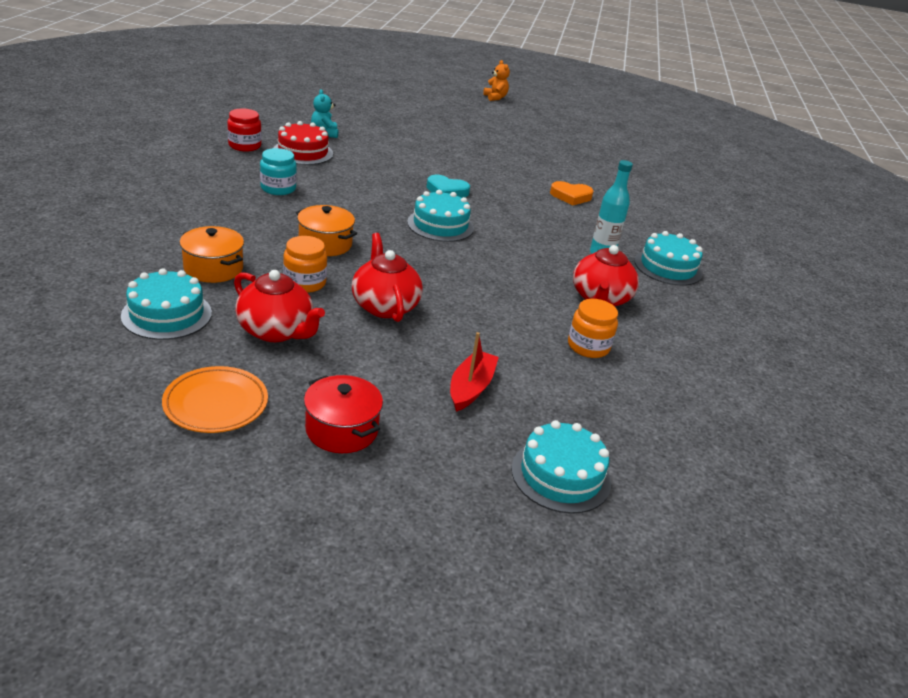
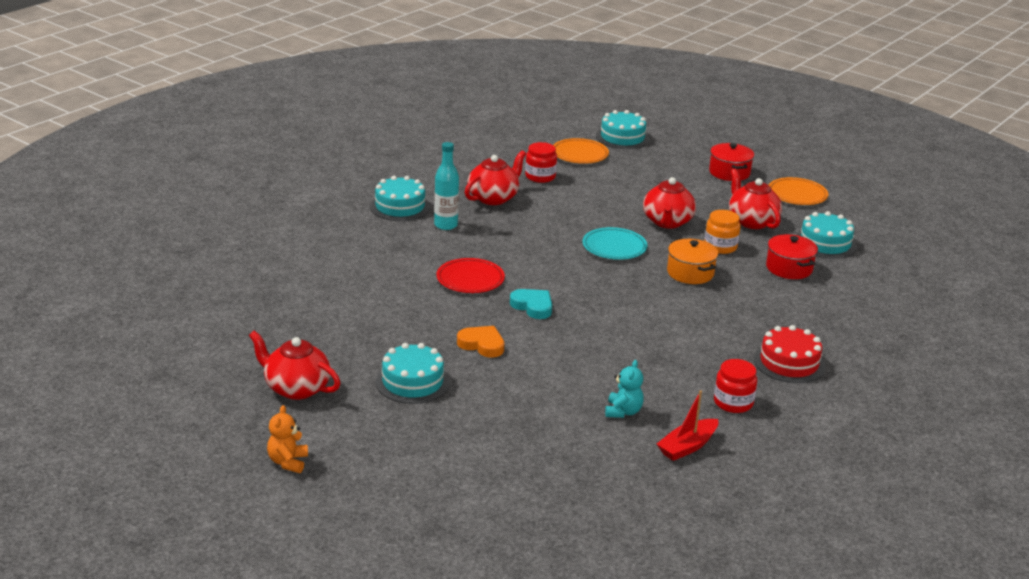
camera: 150 degrees left, 5 degrees down
(213, 268) = (789, 268): orange pot -> red pot
(278, 188) = (712, 336): turquoise jar -> none
(303, 152) = (665, 383): red cake -> red cake (789, 363)
(421, 260) = (614, 247): none -> turquoise plate
(440, 225) = (572, 273): turquoise cake -> turquoise cake (412, 382)
(471, 388) = (641, 174): red boat -> red boat (687, 447)
(518, 205) = (470, 279): none -> red plate
(538, 126) = (296, 388): none -> red teapot
(571, 196) = (398, 280): orange heart -> orange heart (482, 344)
(583, 408) = (579, 154): none -> orange plate
(588, 346) = (540, 176): orange jar -> red jar

